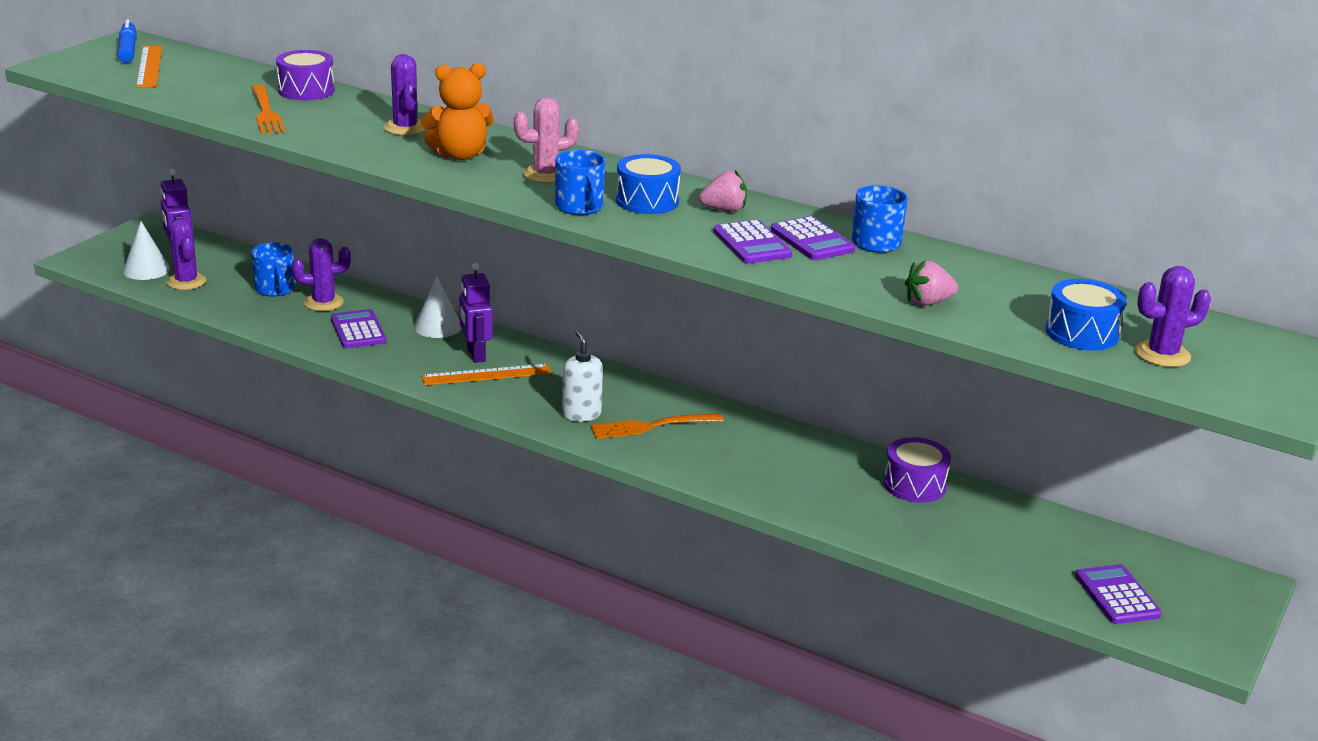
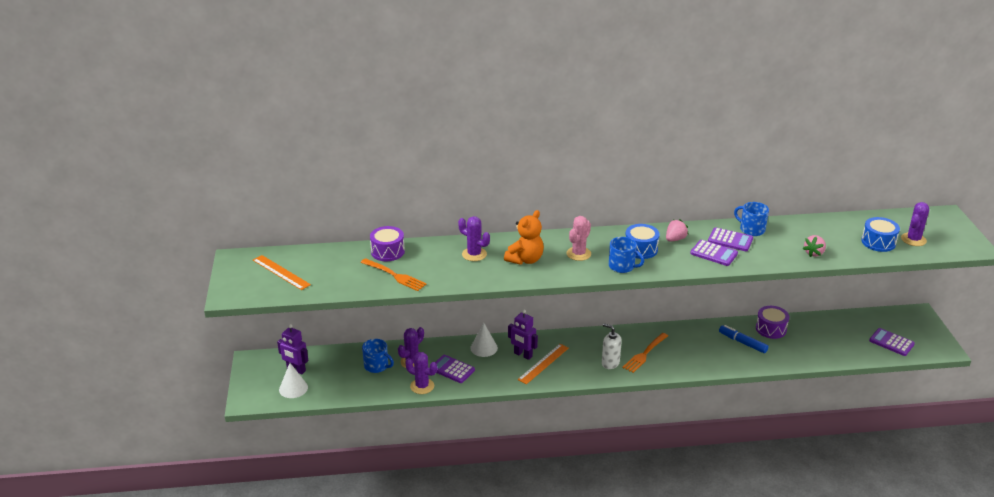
camera: 35 degrees left, 5 degrees up
(128, 50) = (247, 266): blue marker -> blue marker (742, 343)
(186, 282) = (326, 385): purple cactus -> purple cactus (422, 386)

